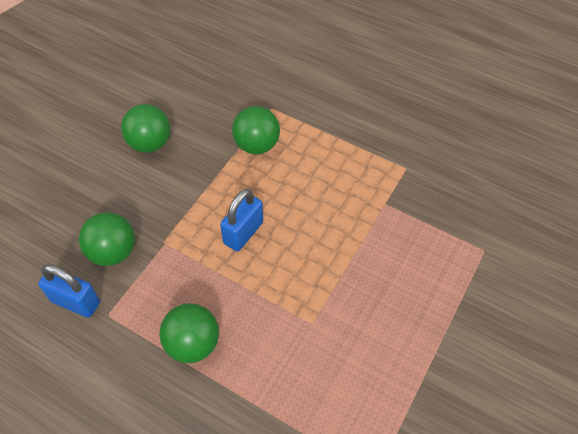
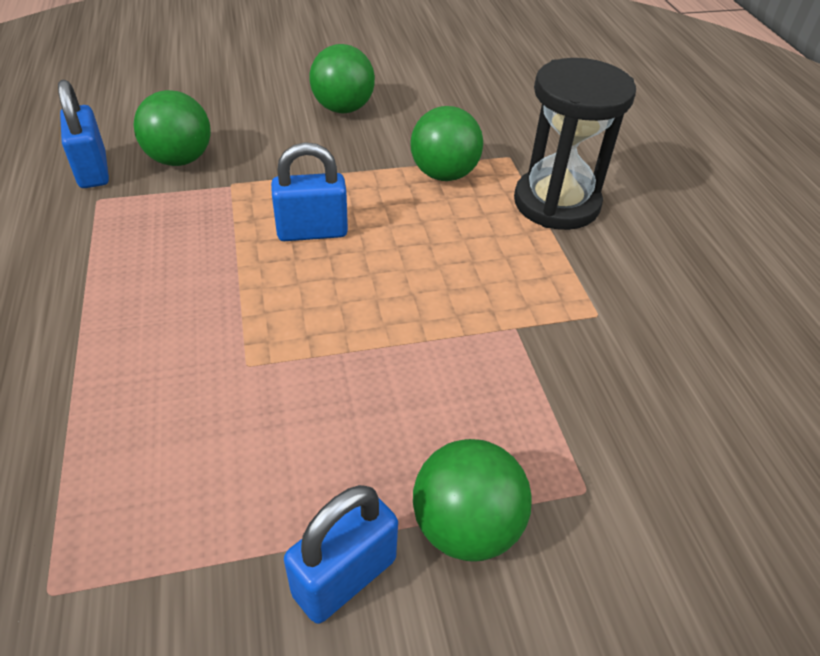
camera: 45 degrees right, 10 degrees down
(193, 344) = (116, 279): green ball -> green ball (465, 526)
(324, 120) = (556, 203): none -> black hourglass
(454, 360) = (344, 576): none -> blue padlock

